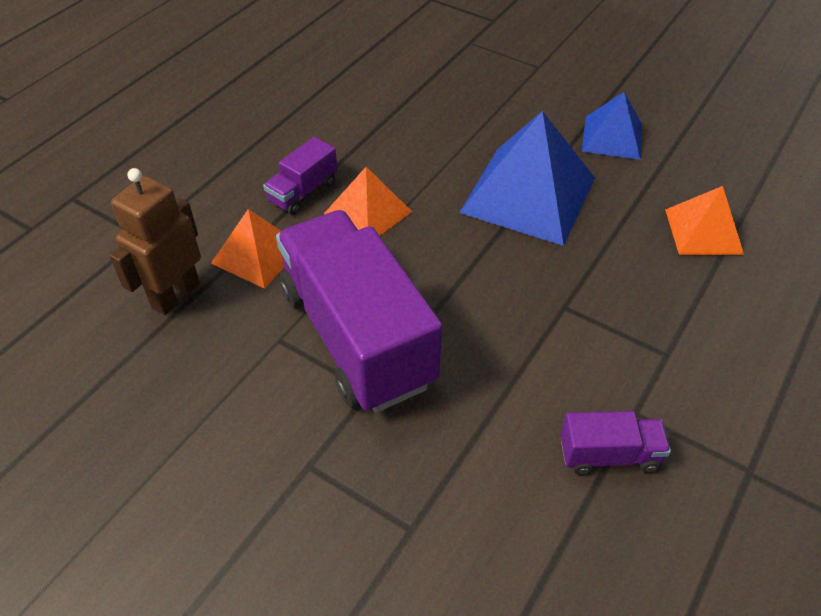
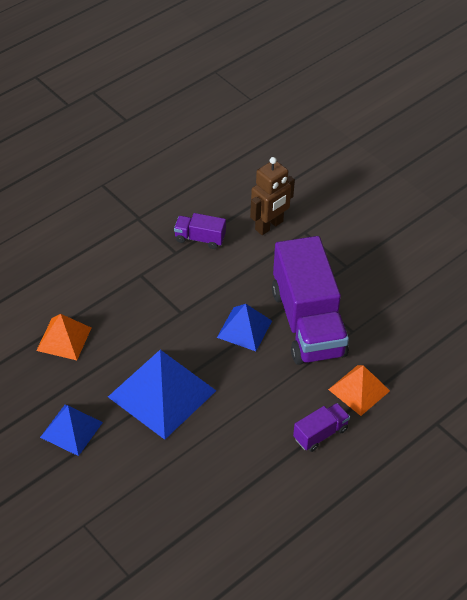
camera: 165 degrees left, 0 degrees up
(175, 295) = (413, 373): brown robot -> brown robot (269, 226)
(368, 212) = (278, 405): orange pyramid -> none
(455, 303) = (244, 329): none -> blue pyramid

